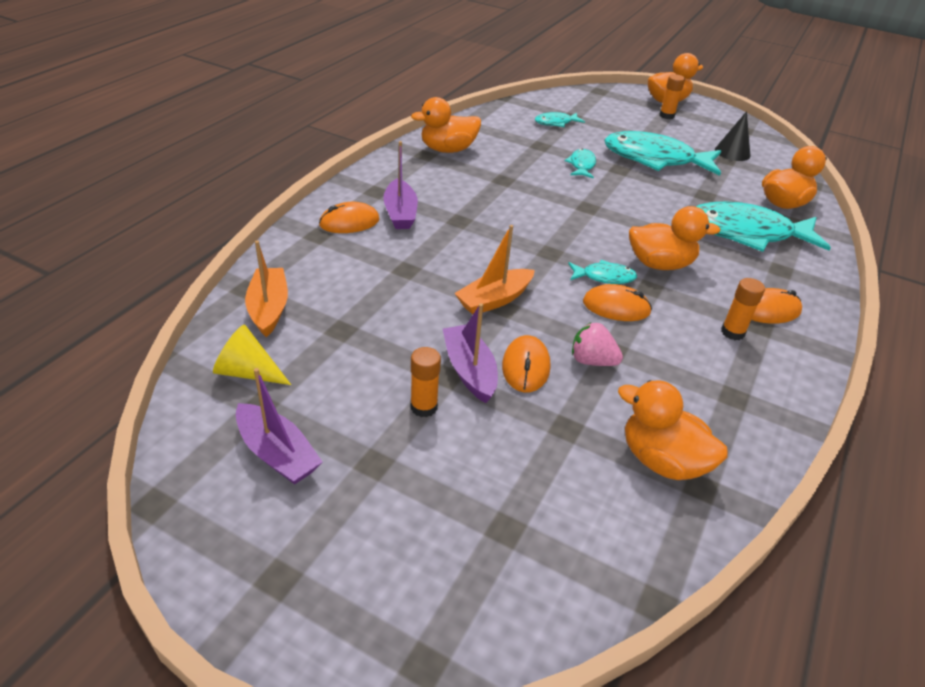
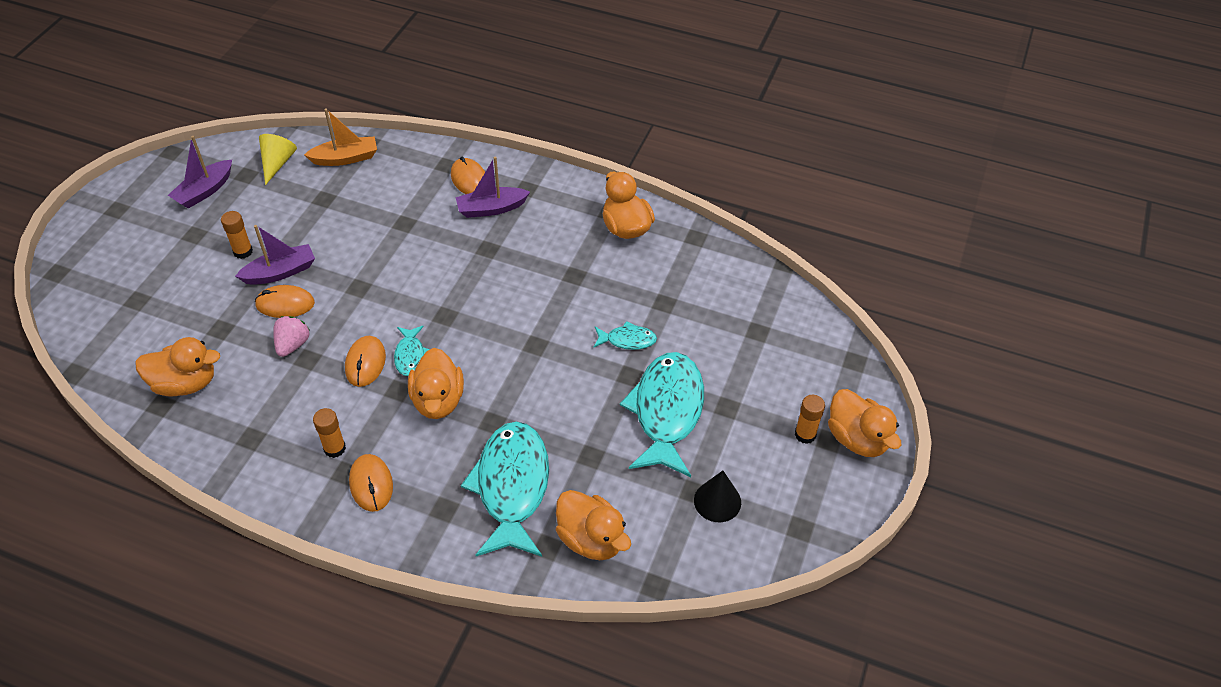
camera: 85 degrees right, 10 degrees up
(494, 300) = (368, 281): orange boat -> none
(556, 123) = (730, 315): turquoise fish -> none
(662, 460) = (185, 383): orange duck -> orange duck turned 60 degrees clockwise

